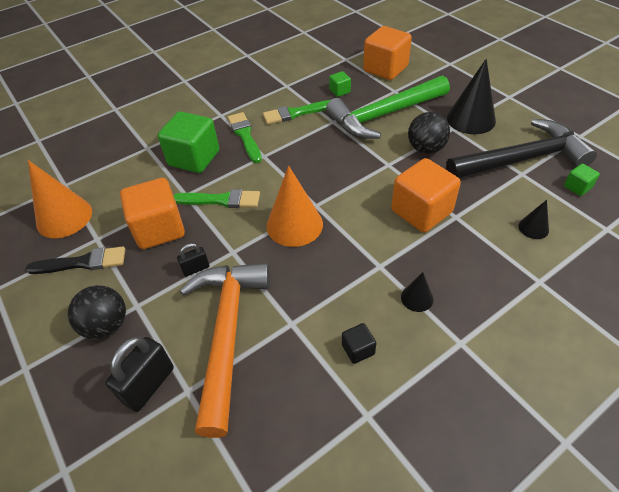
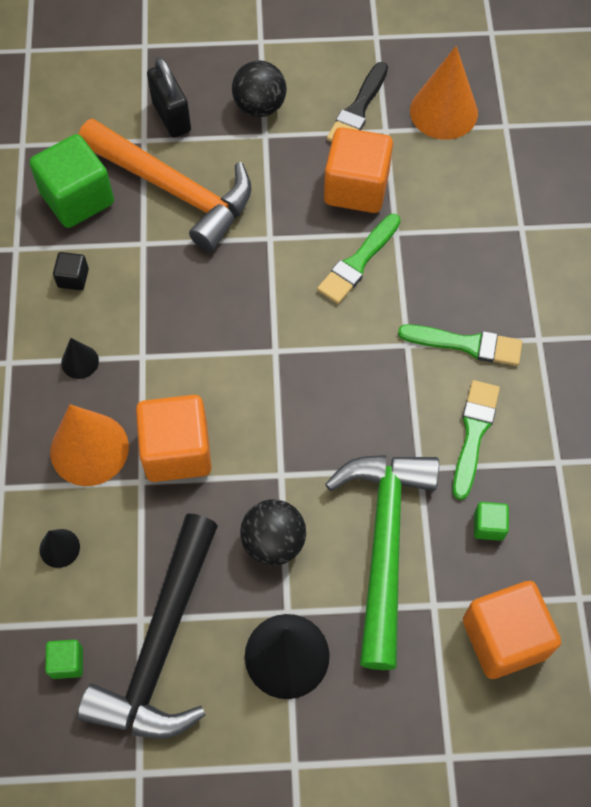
camera: 120 degrees right, 15 degrees up
(194, 158) = (460, 268): green cube -> green cube (77, 198)
(196, 269) = (272, 197): black padlock -> none
(294, 224) = (262, 312): orange cone -> orange cone (89, 449)

